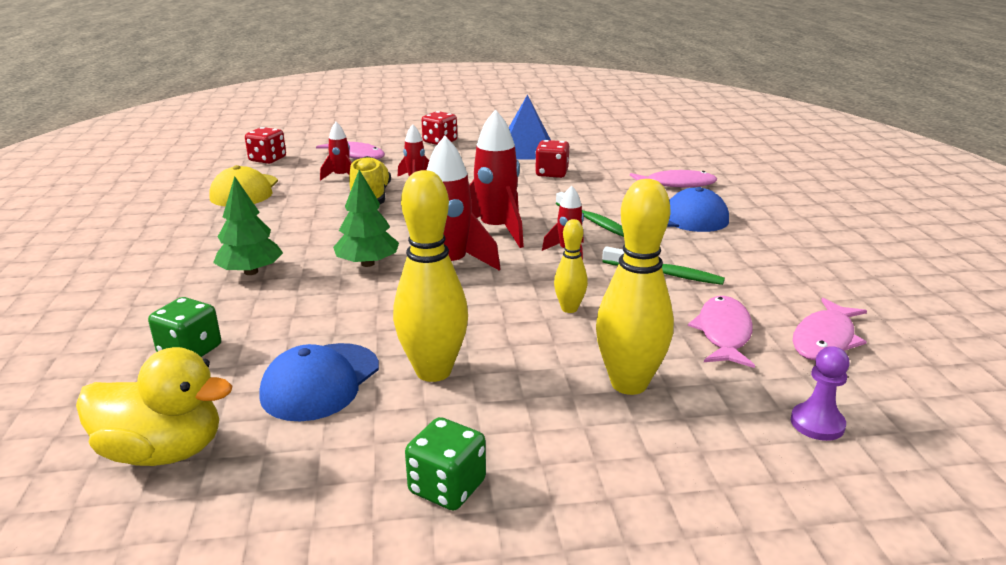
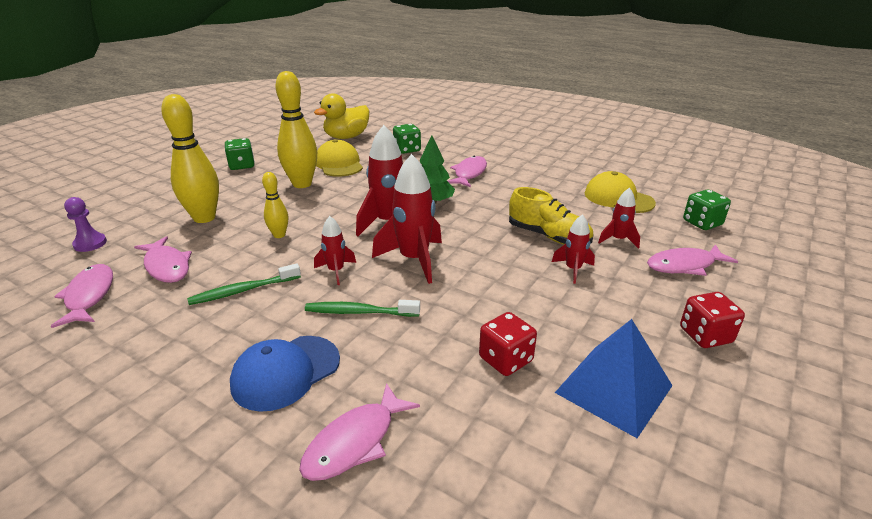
camera: 130 degrees right, 5 degrees up
(251, 272) = (469, 173): green tree -> pink fish
(267, 159) = (702, 223): red dice -> green dice
(320, 382) = (339, 164): blue cap -> yellow cap

